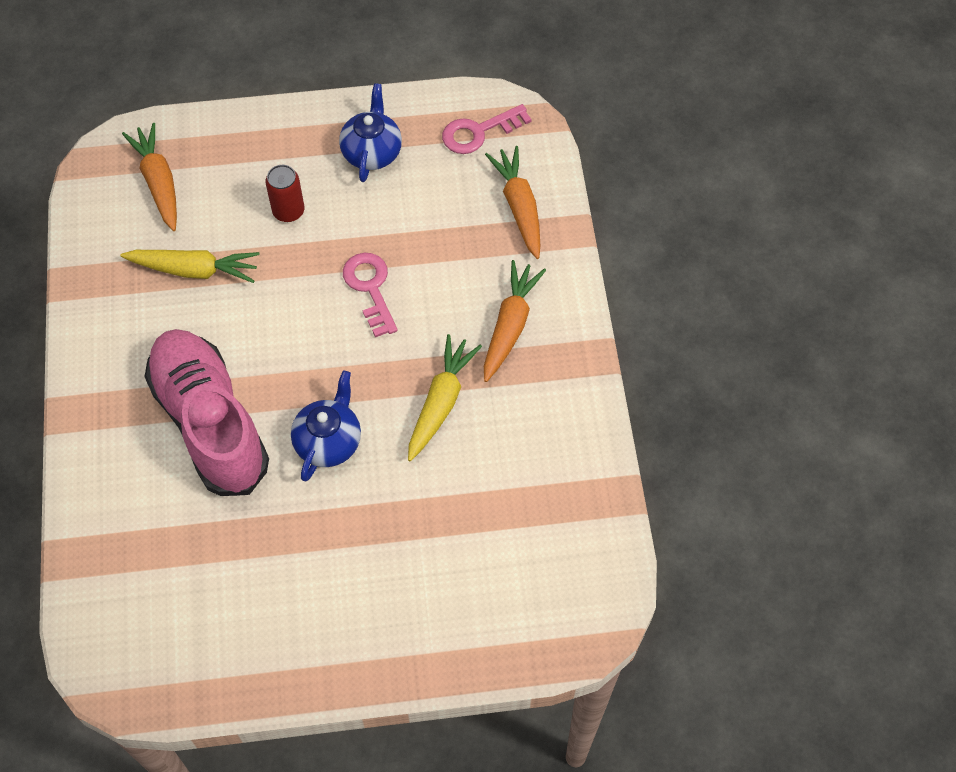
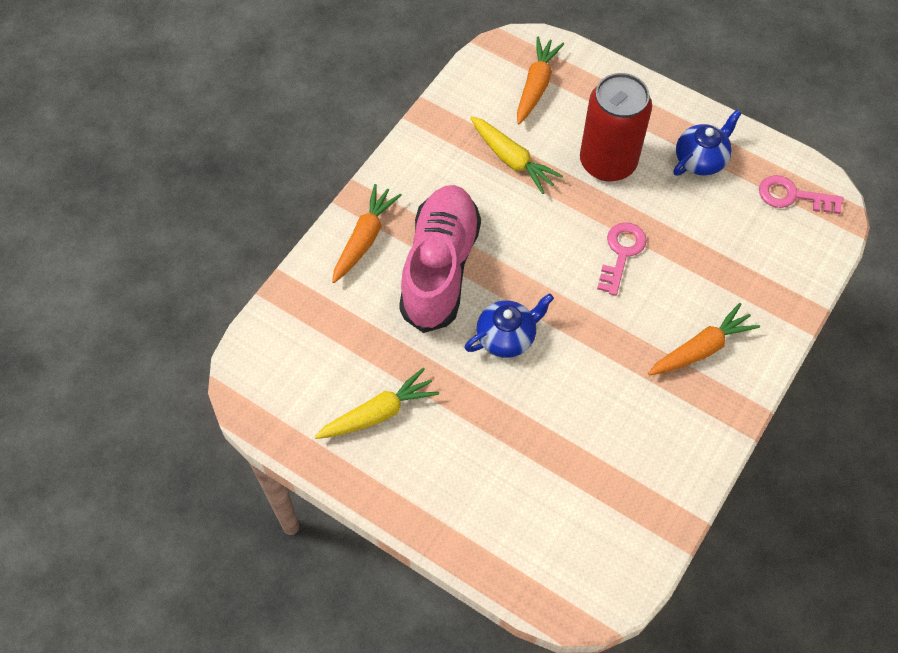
camera: 40 degrees right, 0 degrees up
(288, 211) = (608, 162): red can -> red can, size x2.08
(441, 402) = (606, 366): yellow carrot -> yellow carrot (378, 413)
(519, 207) = (778, 269): orange carrot -> orange carrot (364, 239)

